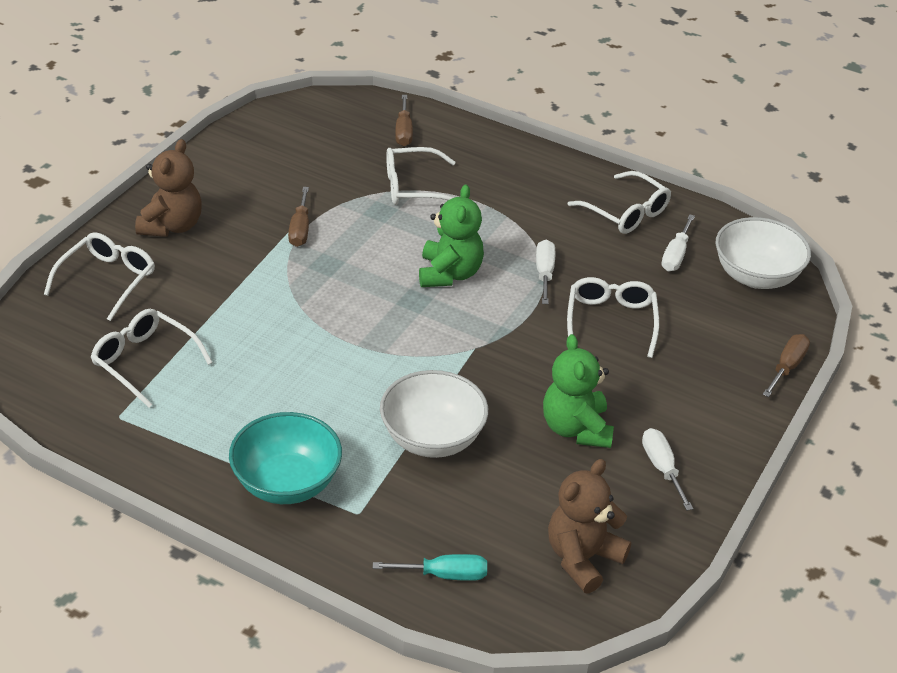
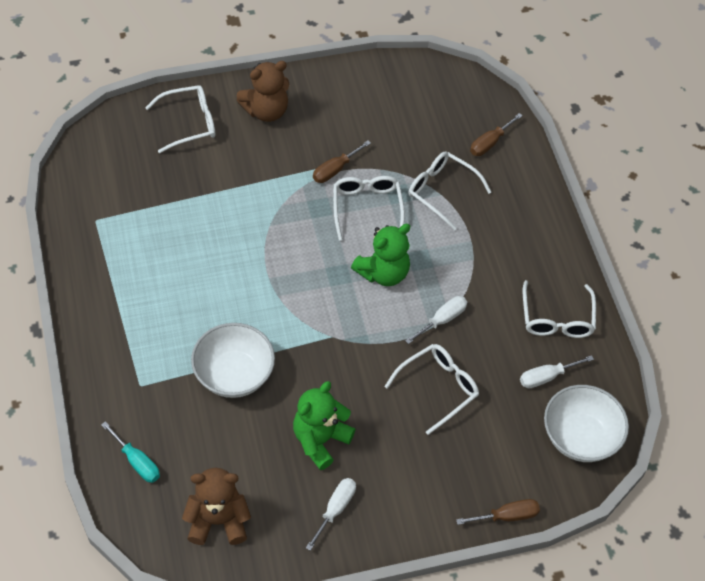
camera: 45 degrees right, 15 degrees up
(145, 362) = (147, 195): white glasses -> white glasses (367, 208)
(287, 483) = (127, 335): turquoise bowl -> none

